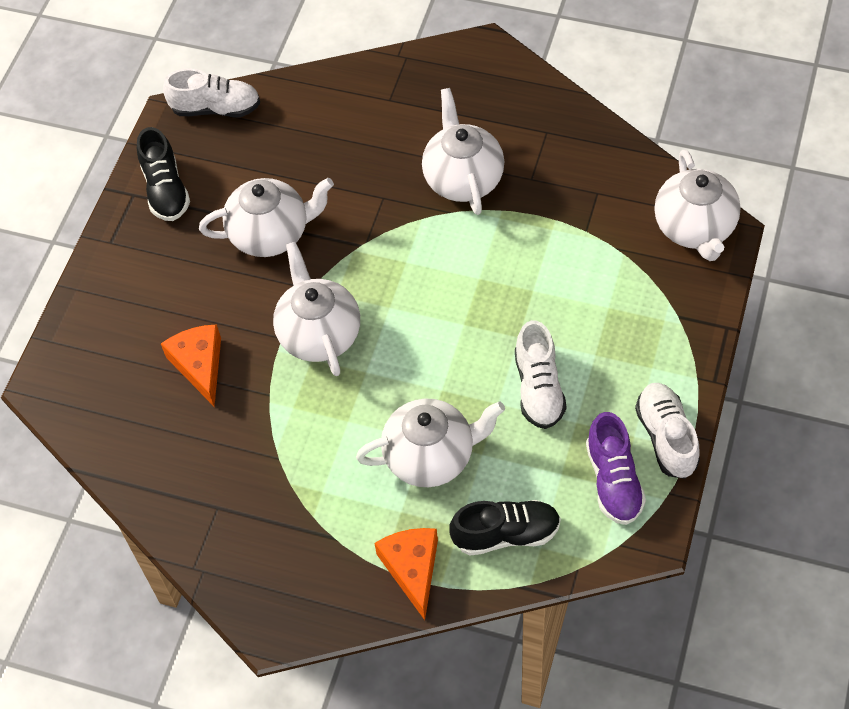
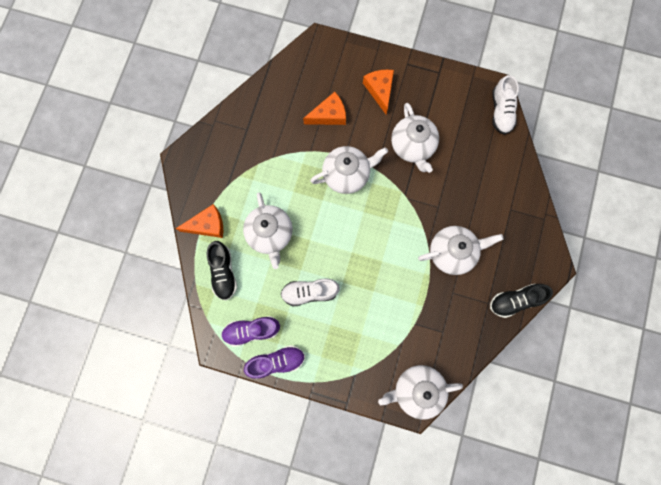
camera: 85 degrees right, 20 degrees up
(158, 284) = (380, 90): none -> orange cheese
(166, 190) = (442, 89): black shoe -> black shoe (515, 300)
(666, 437) = (276, 361): white shoe -> purple shoe

